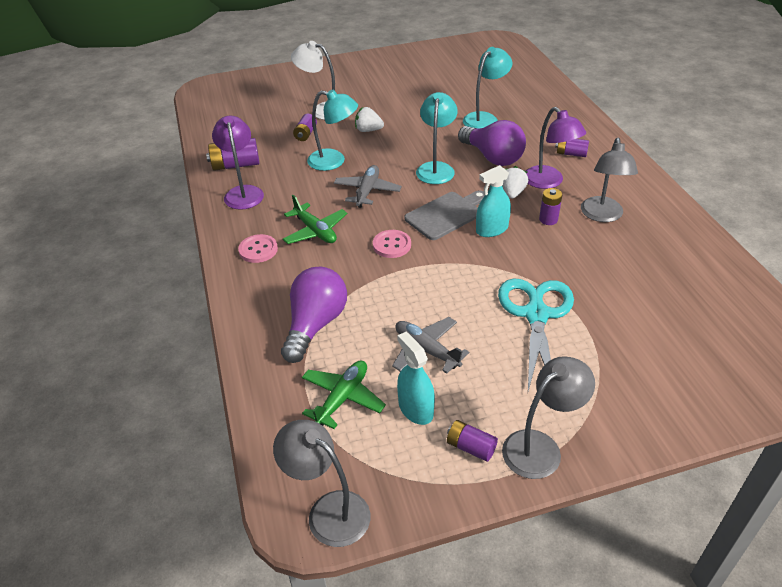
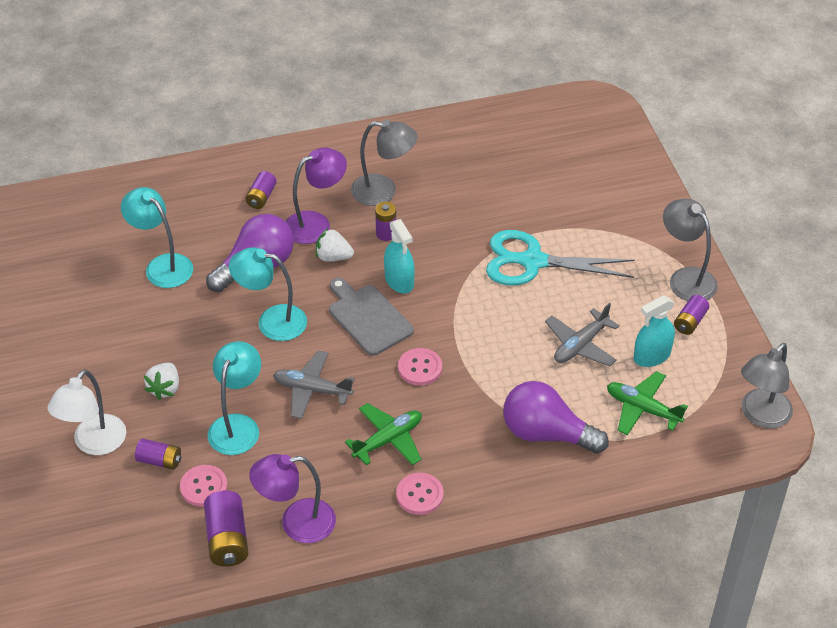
camera: 90 degrees left, 5 degrees up
(281, 152) = (204, 487): none -> pink button

